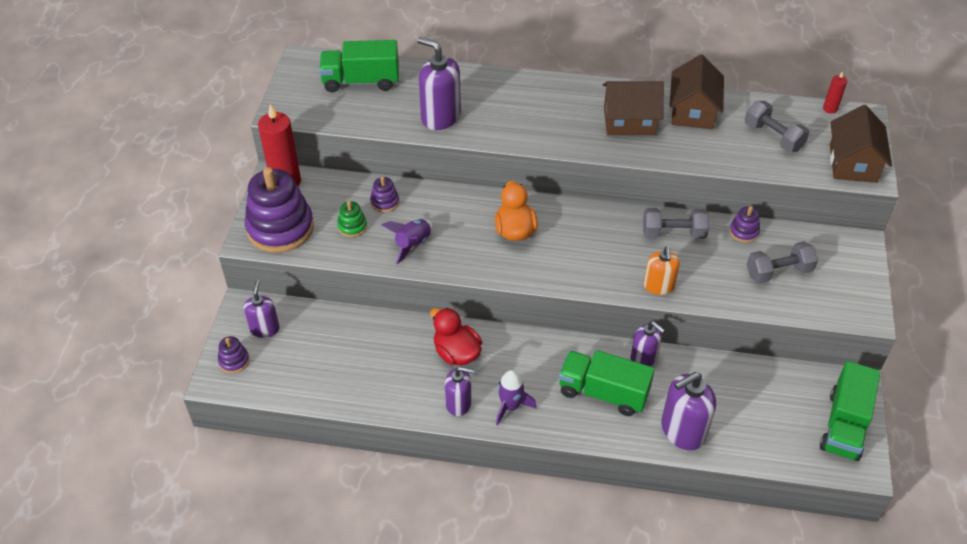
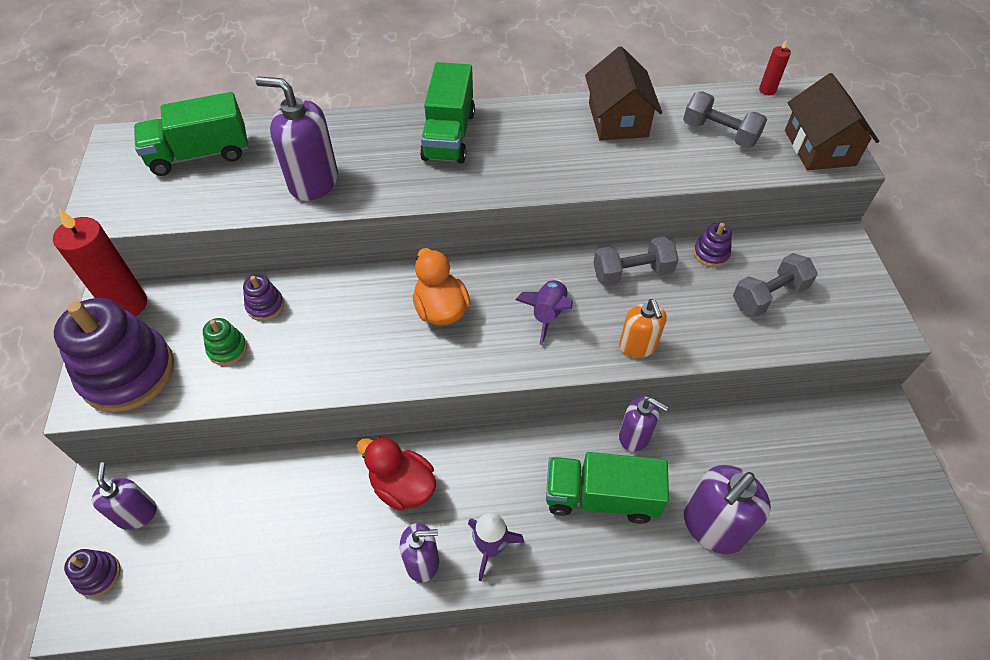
camera: 15 degrees left, 5 degrees up
(412, 244) = (313, 357): purple rocket -> purple rocket (547, 314)
(629, 121) = (548, 145): brown house -> none
(844, 425) = (892, 468): green truck -> green truck (449, 135)

